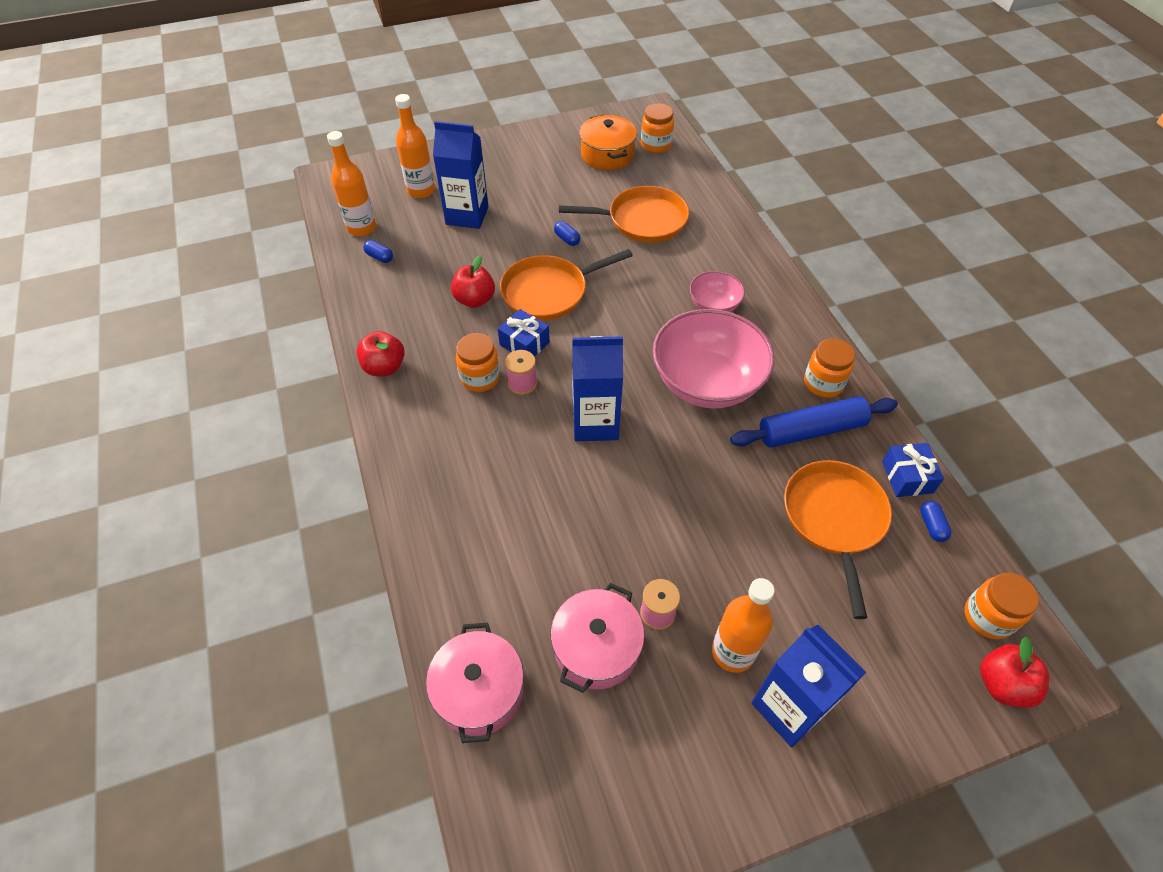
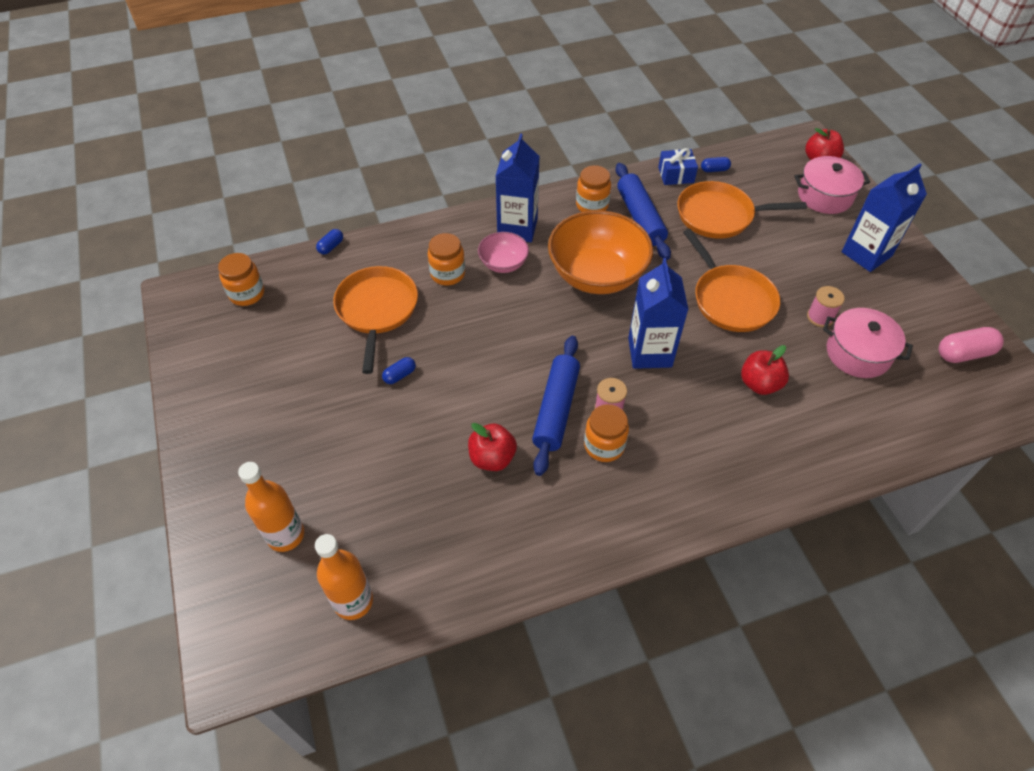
camera: 90 degrees left, 0 degrees up
(379, 257) = (413, 569): blue capsule -> blue capsule (331, 247)
(384, 367) = (595, 538): red apple -> red apple (759, 384)
(467, 215) = (345, 476): blue carton -> blue carton (517, 228)
(479, 691) = (915, 426): pink pot -> pink pot (825, 196)
(524, 343) = (556, 409): blue gift -> blue rolling pin
(549, 292) = (482, 390): orange pan -> orange pan (731, 299)
(598, 801) = (963, 353): none -> pink capsule
(607, 155) = (255, 338): orange pot -> none
(707, 383) = (597, 275): pink bowl -> orange bowl
(733, 652) = (837, 278): orange bottle -> none
(988, 617) = (776, 158): orange jar -> orange jar (447, 274)

